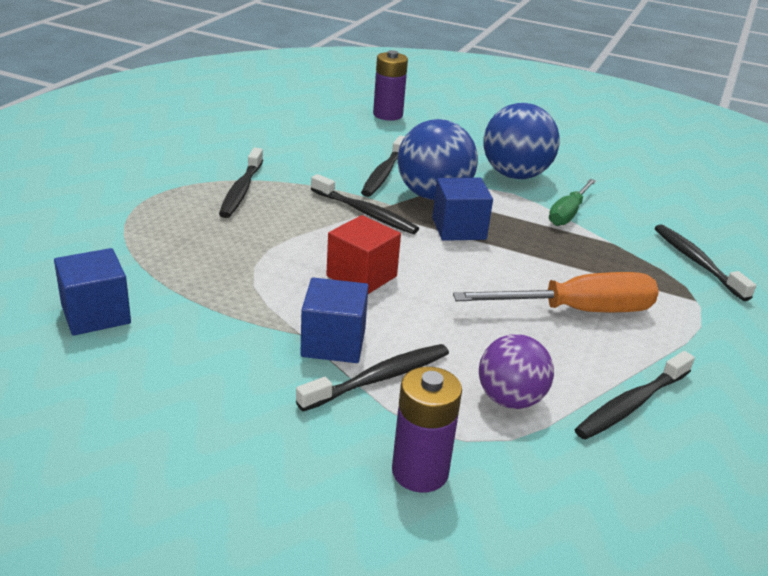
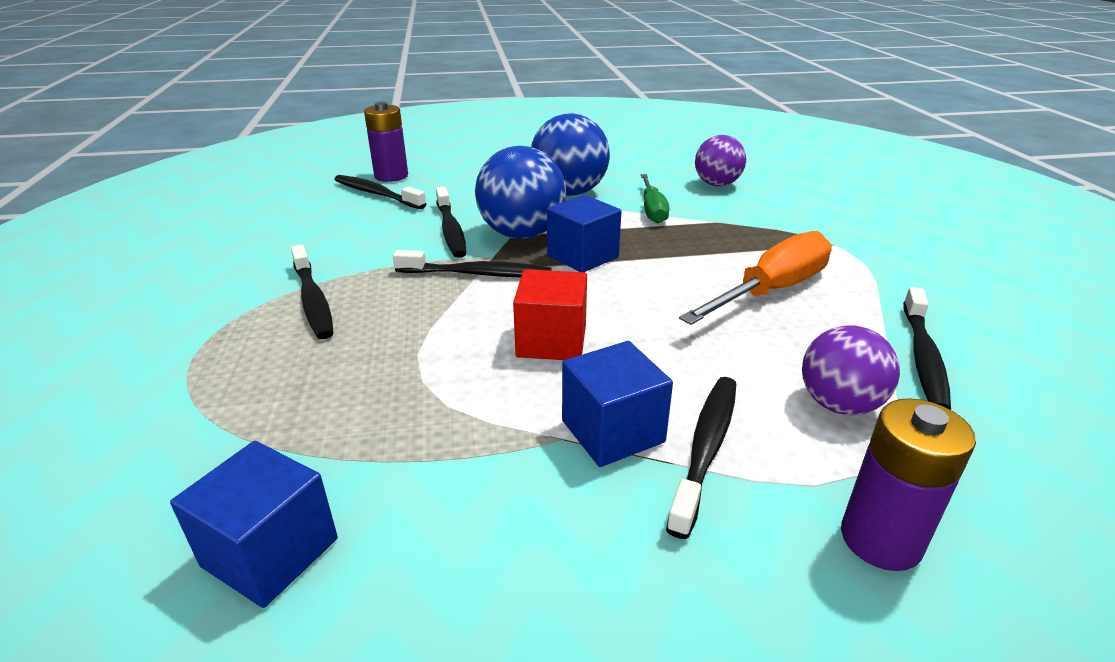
camera: 30 degrees left, 0 degrees up
(663, 212) = (716, 184): none -> purple ball
(697, 262) = (792, 214): black toothbrush -> black toothbrush (377, 194)

